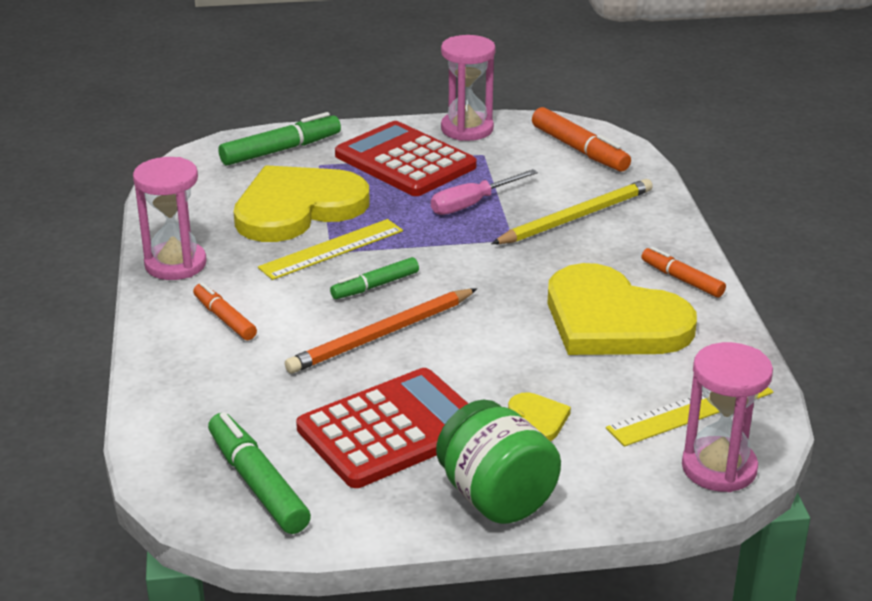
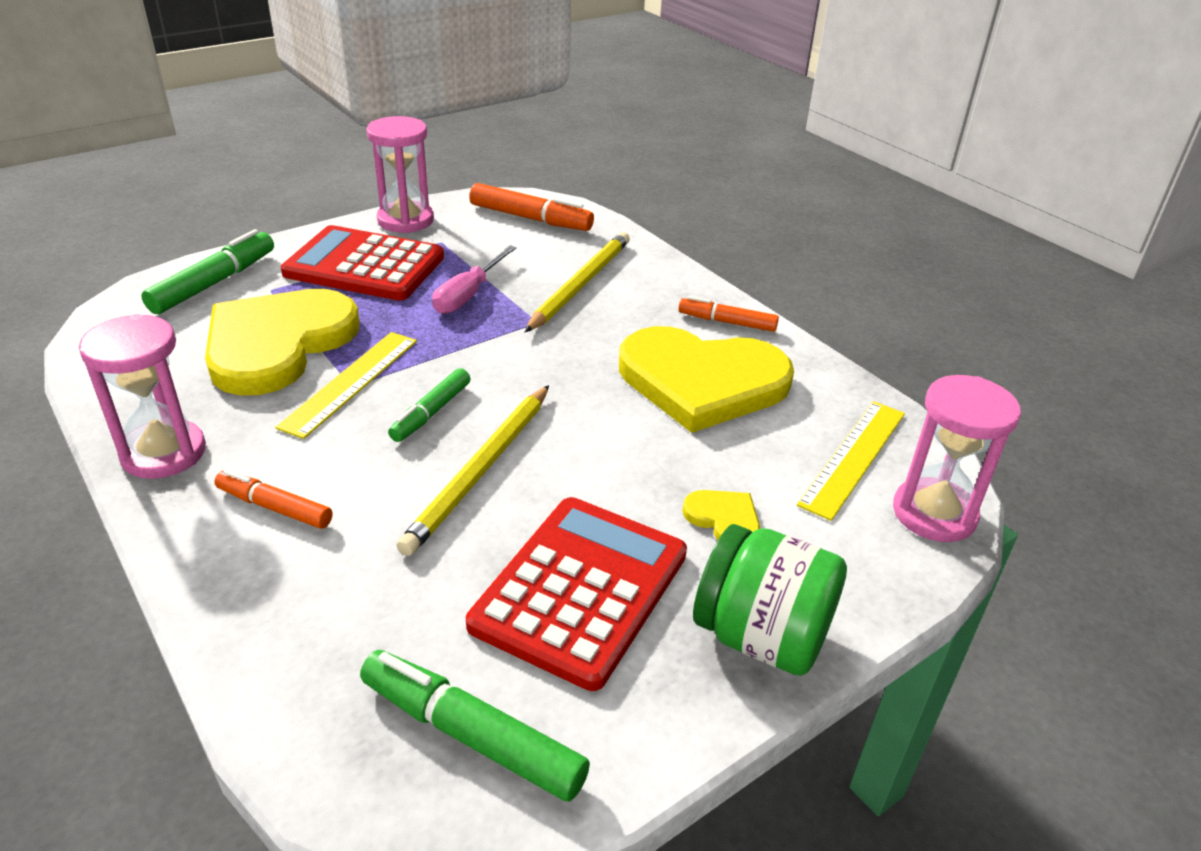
camera: 30 degrees left, 5 degrees up
(381, 335) = (481, 470): orange pencil -> yellow pencil

